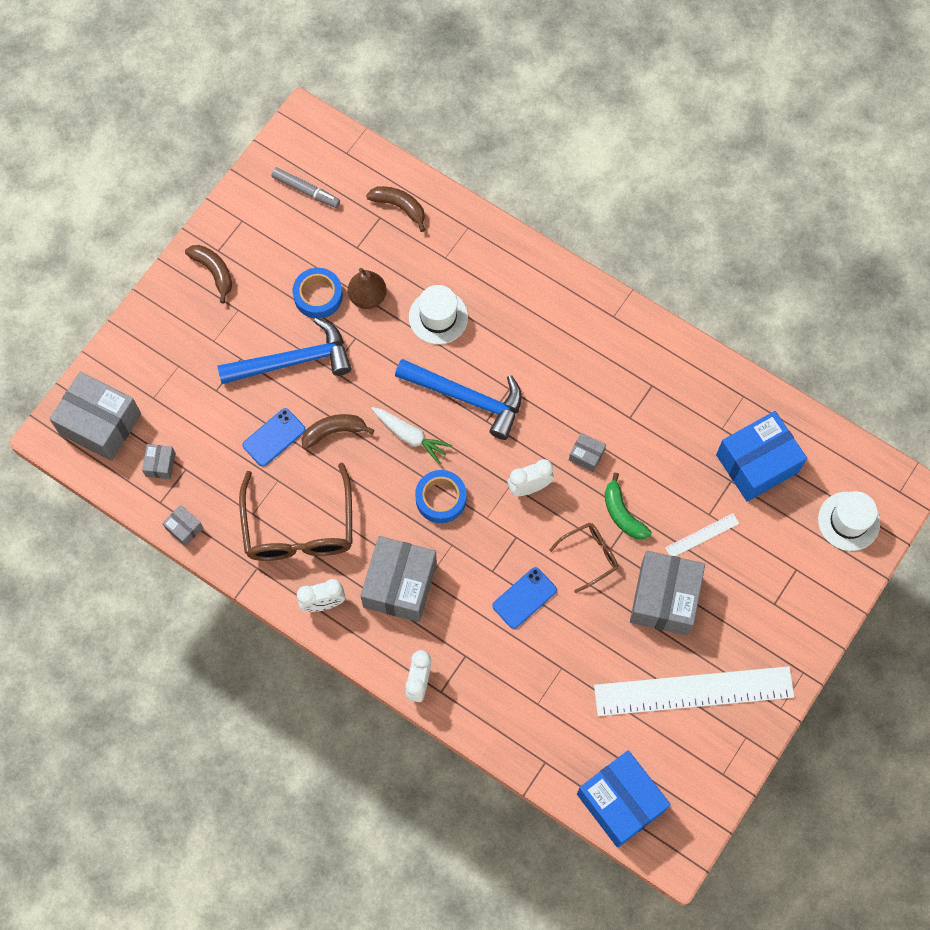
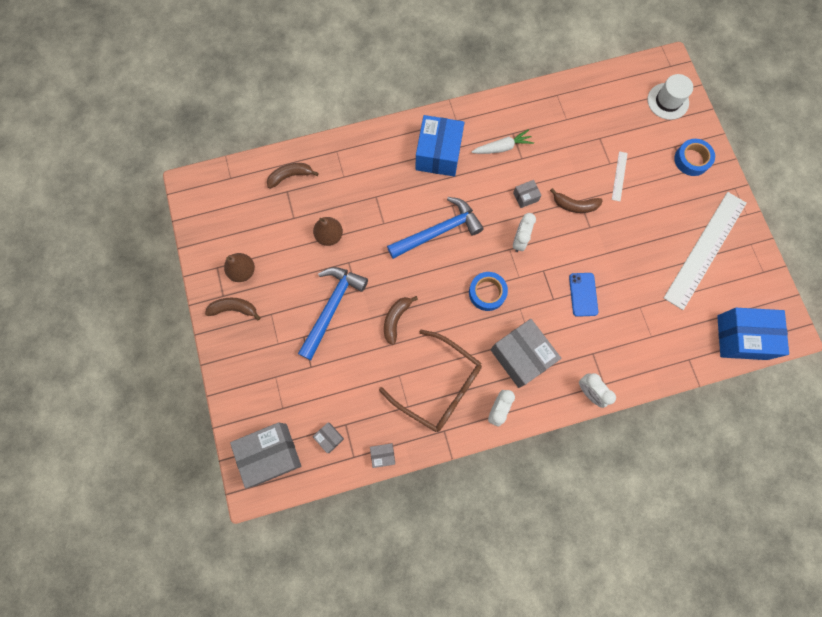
camera: 50 degrees left, 5 degrees up
(259, 247) = (243, 271): none -> brown pear
(274, 437) = (370, 356): blue phone -> none
(306, 190) = (232, 217): grey marker -> none
(318, 296) = (304, 262): blue tape -> blue tape (691, 160)
(410, 436) = (435, 279): white carrot -> white carrot (502, 147)
(438, 317) = (376, 208): white hat -> none
(589, 556) = (585, 241): brown glasses -> none
(622, 514) = (575, 205): green banana -> brown banana
(664, 599) = (641, 223): grey box -> none
(757, 463) = (600, 118): blue box -> blue box (438, 154)

